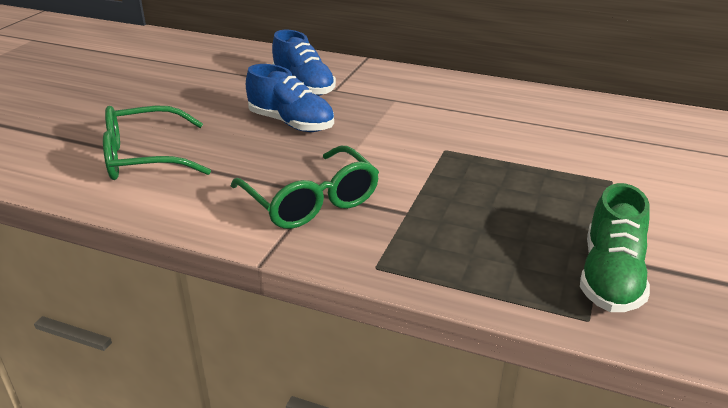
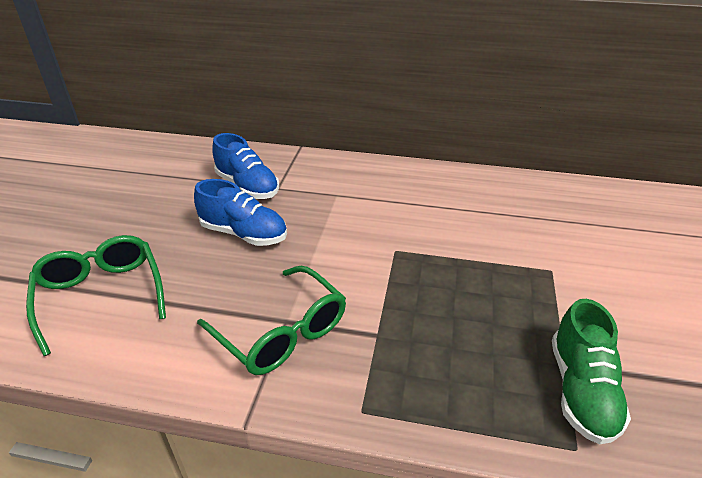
camera: 10 degrees left, 5 degrees up
(144, 157) = (101, 295): green glasses -> green glasses turned 90 degrees clockwise

